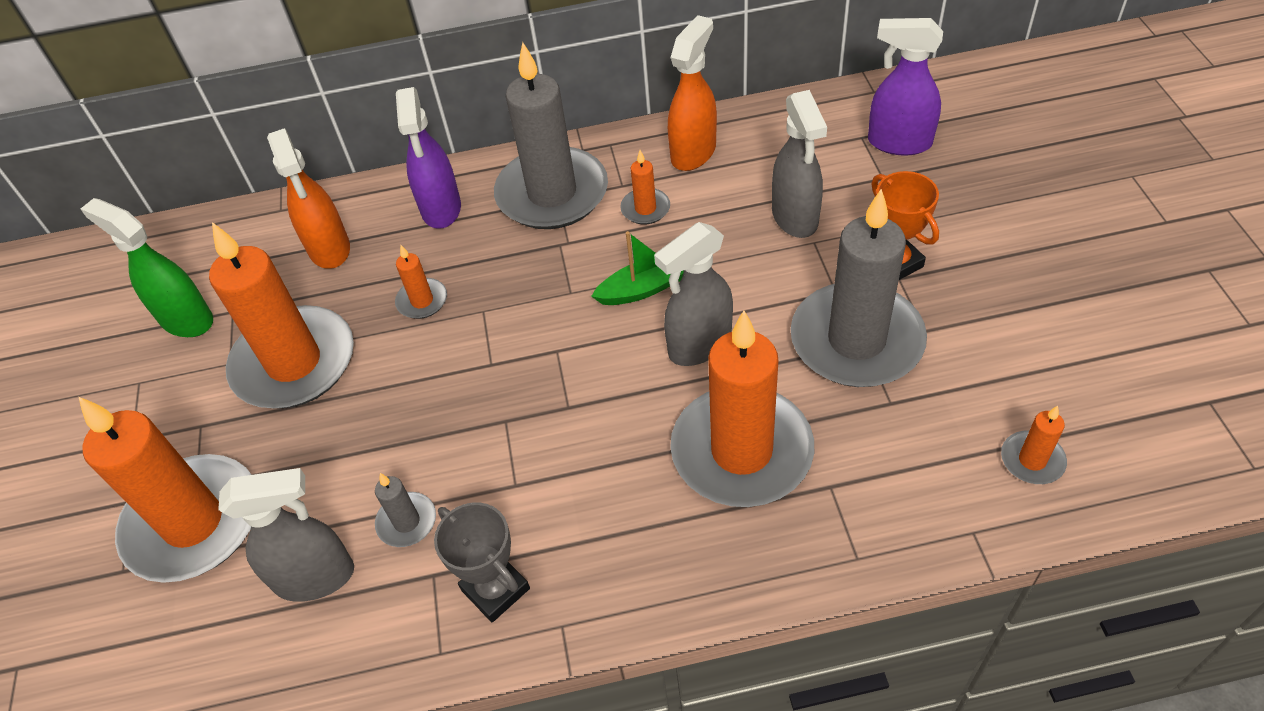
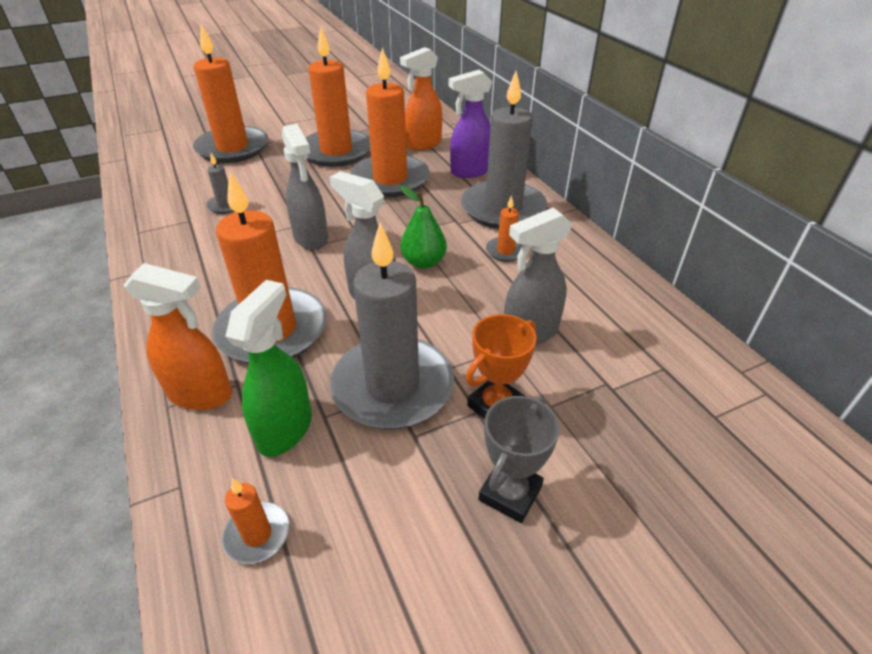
camera: 70 degrees right, 10 degrees down
(186, 319) = (362, 118): green spray bottle -> green spray bottle (285, 428)
(316, 577) = (194, 186): grey spray bottle -> grey spray bottle (311, 238)
(422, 301) = (390, 179): orange candle -> orange candle, size x2.34
(495, 589) = (175, 242): grey trophy -> grey trophy (510, 493)
(644, 288) = (423, 262): green boat -> green pear
(693, 152) = (581, 266): orange spray bottle -> orange spray bottle (201, 394)
(898, 143) = (672, 397): purple spray bottle -> none

